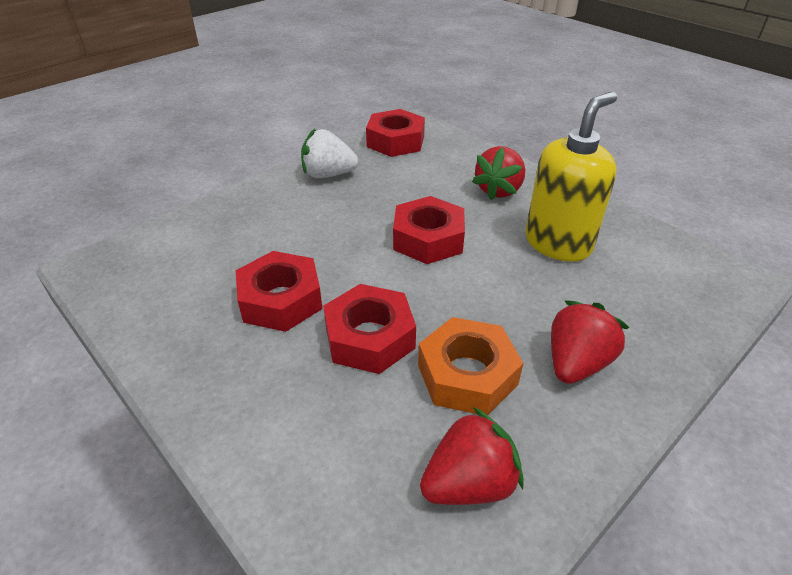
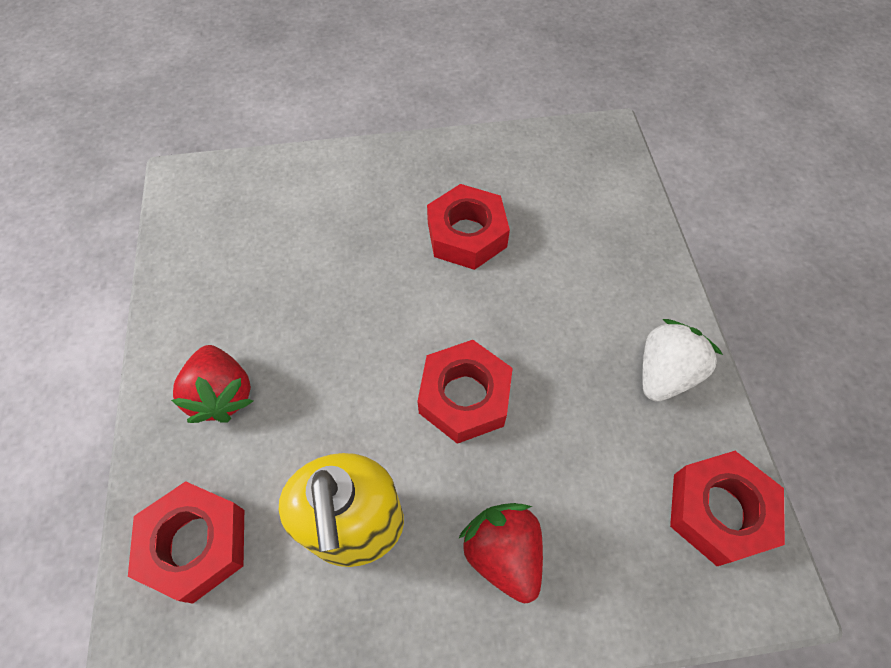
camera: 125 degrees right, 20 degrees up
(369, 337) = (375, 271): red nut -> red nut (196, 544)
(467, 375) = (285, 310): orange nut -> none
(469, 483) = (216, 255): red strawberry -> none

